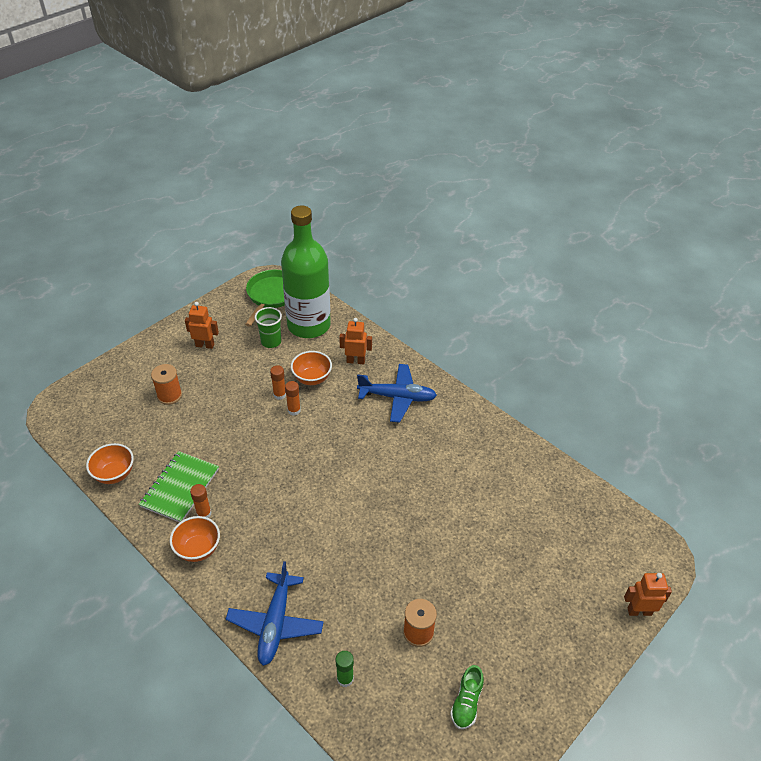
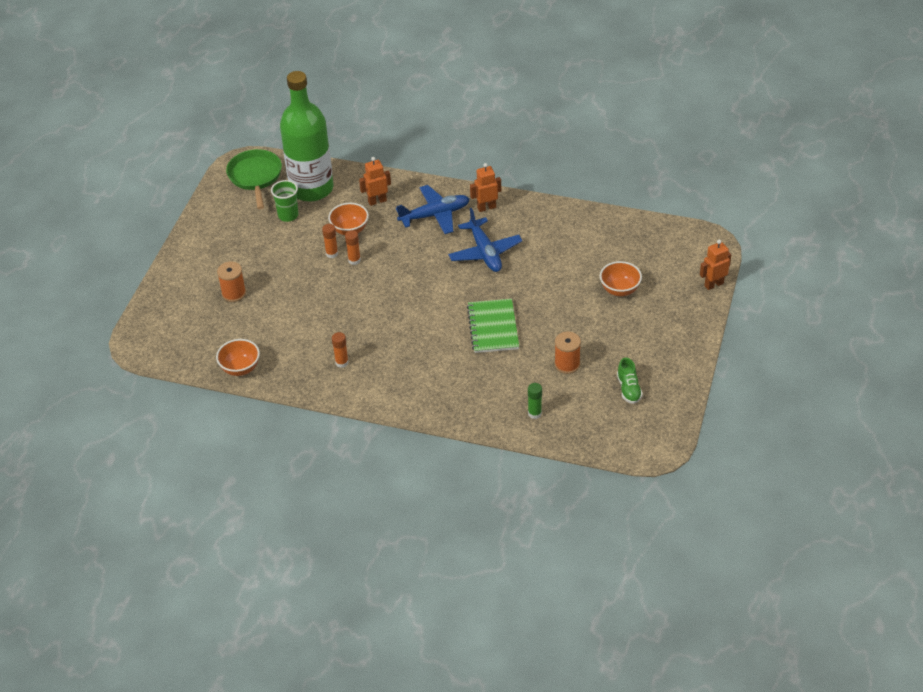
camera: 25 degrees left, 0 degrees up
(180, 488) = (306, 354): green notebook -> green notebook (493, 327)
(198, 549) = (358, 387): orange bowl -> orange bowl (620, 290)
(205, 345) = (229, 242): orange robot -> orange robot (486, 207)
(275, 623) = (458, 405): blue plane -> blue plane (485, 252)

